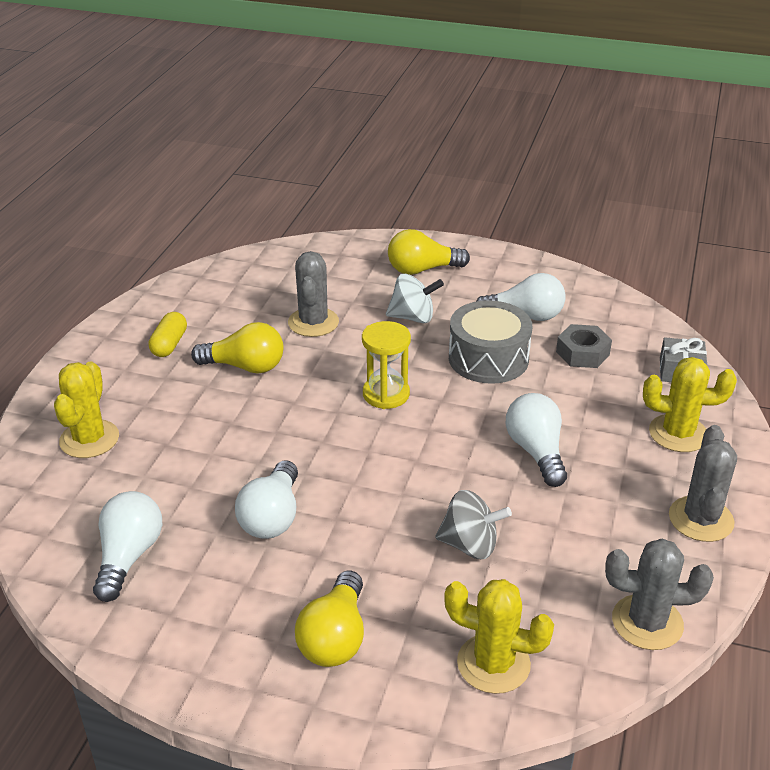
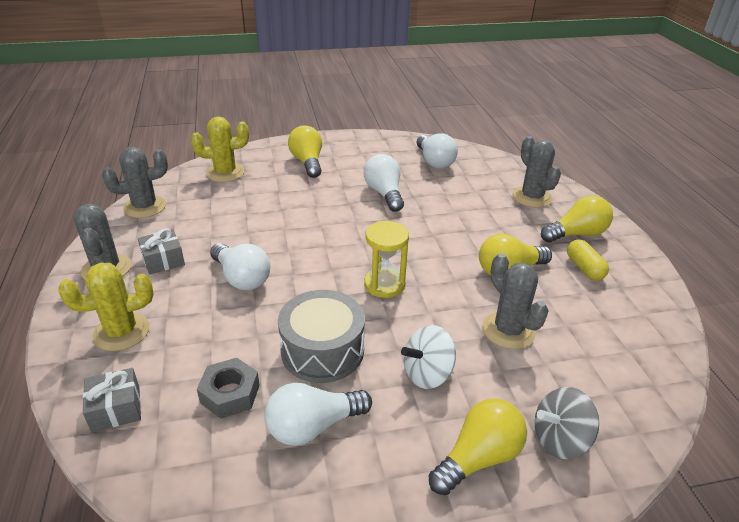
camera: 150 degrees right, 0 degrees up
(89, 439) = (532, 197): yellow cactus -> grey cactus
(118, 377) = (576, 234): none -> yellow light bulb
(470, 545) = (261, 212): grey spinning top -> grey spinning top (559, 439)
(626, 508) = (163, 260): none -> grey gift

